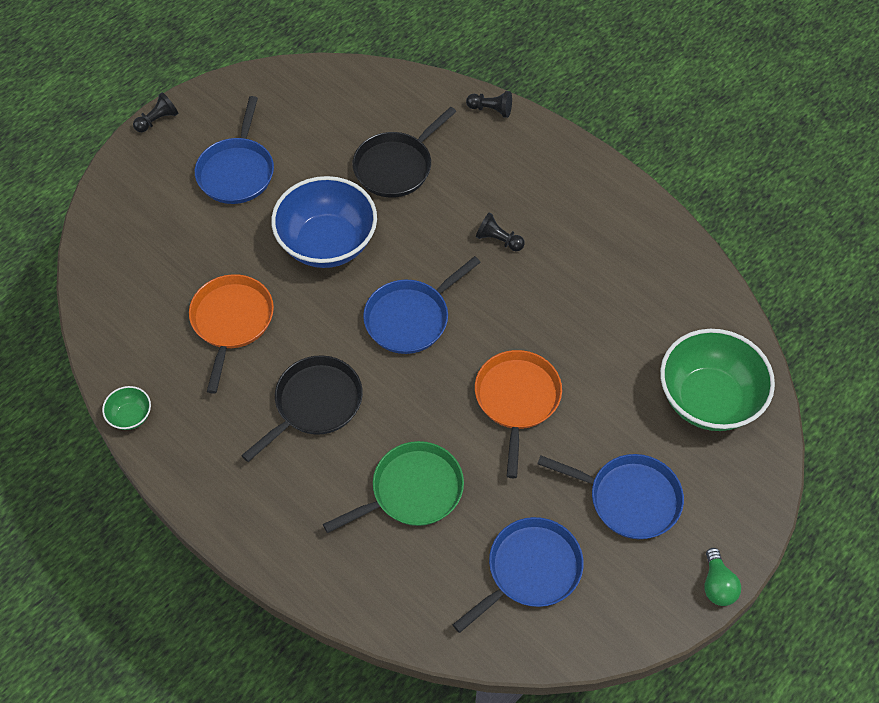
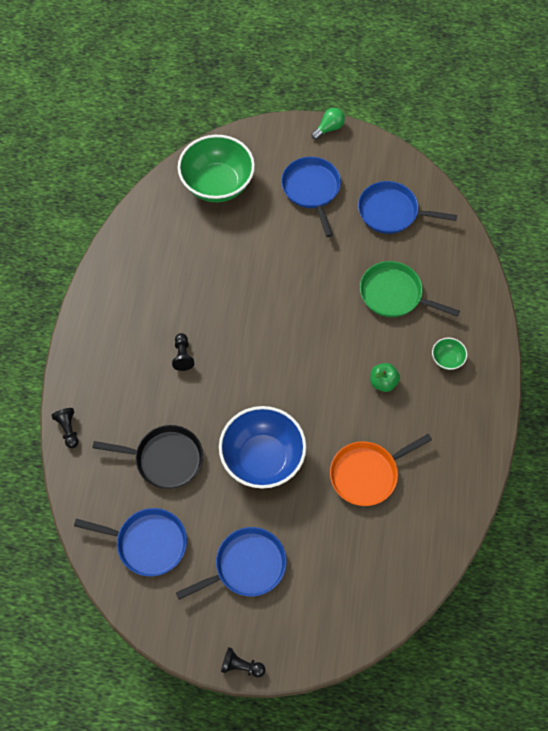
camera: 125 degrees left, 5 degrees up
(130, 416) = (478, 483): green bowl -> green bowl (447, 359)
(315, 403) = (383, 382): black pan -> green apple
(410, 318) = (282, 369): blue pan -> blue pan (148, 543)
(517, 399) = (293, 277): orange pan -> none

